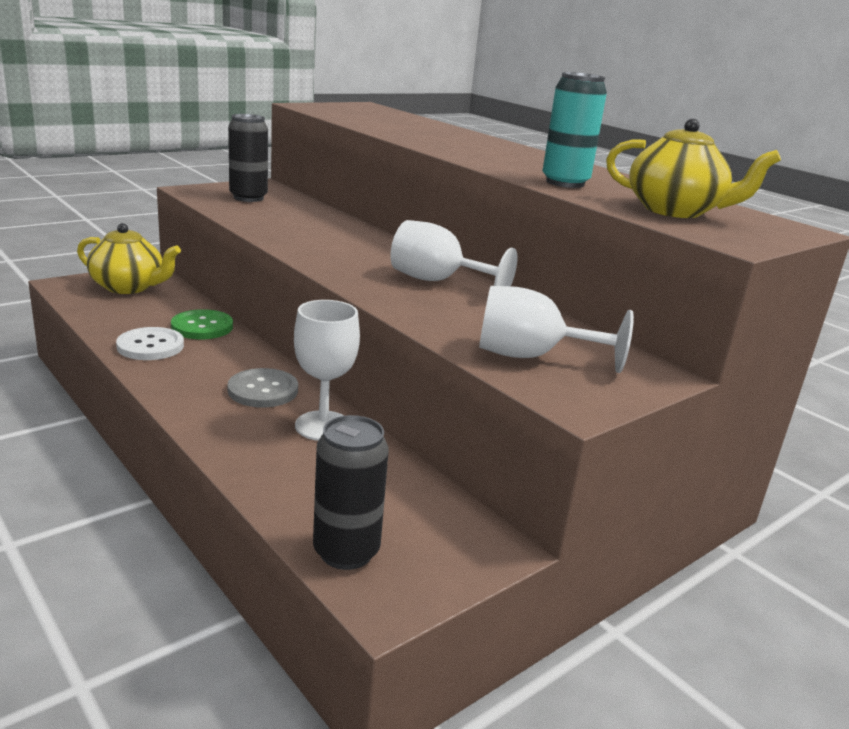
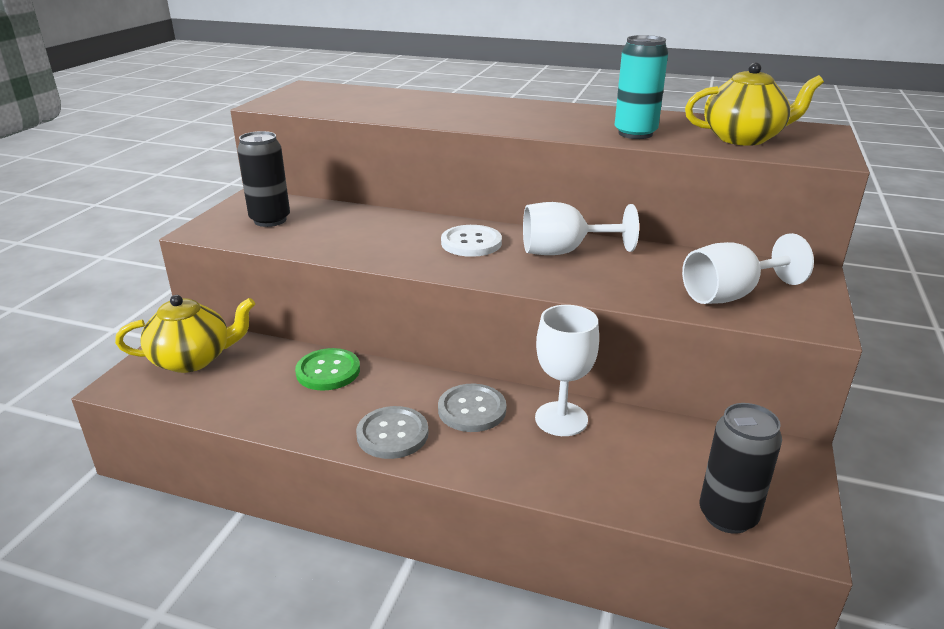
camera: 30 degrees left, 5 degrees up
(150, 346) = (315, 413): white button -> white button (471, 243)
(179, 379) = (392, 434): none -> grey button

